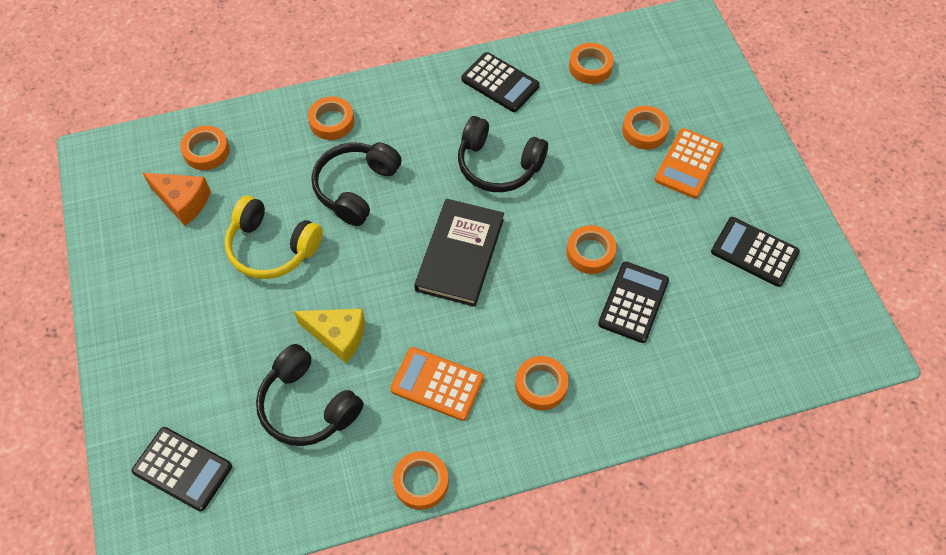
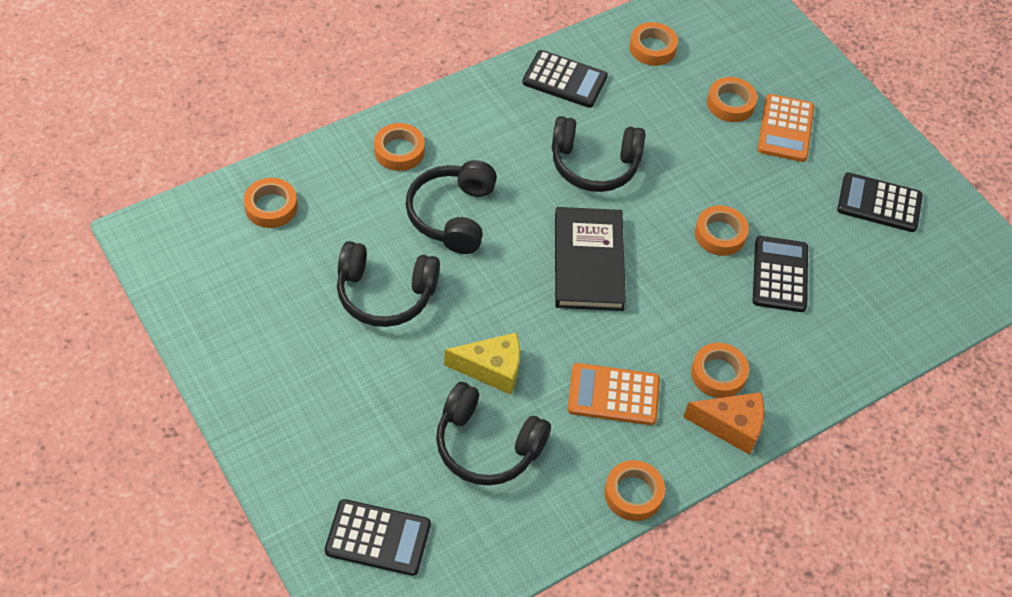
camera: 20 degrees left, 5 degrees down
(183, 202) = (266, 265): orange cheese -> orange cheese (731, 426)
(272, 247) = (385, 294): yellow headphones -> black headphones

